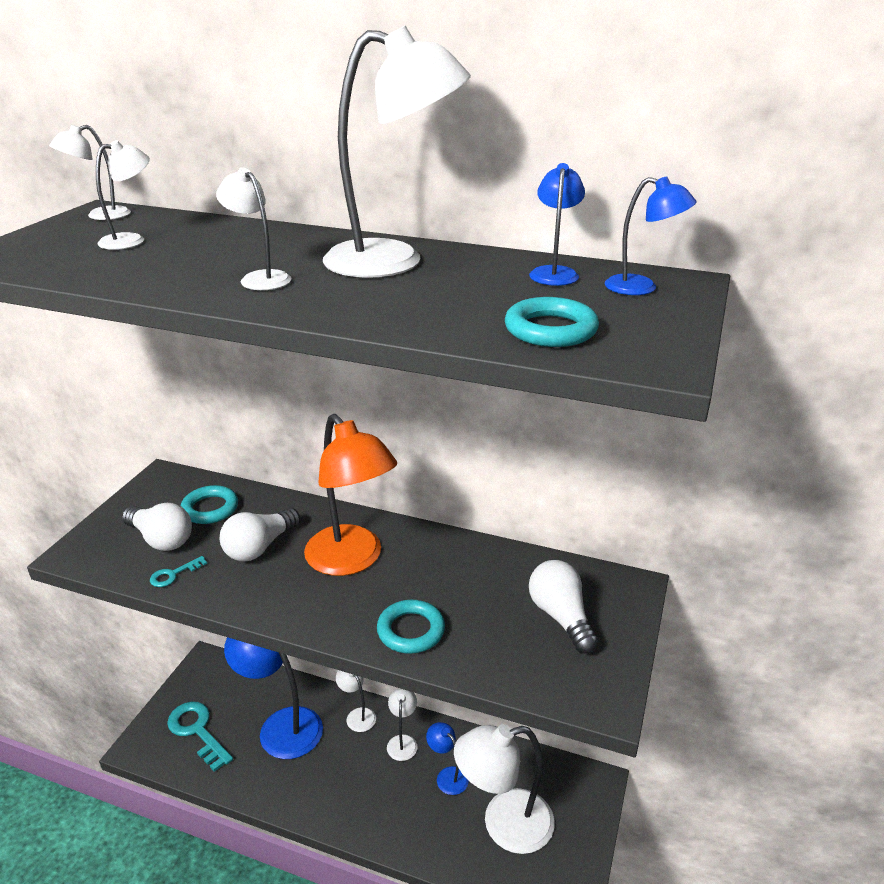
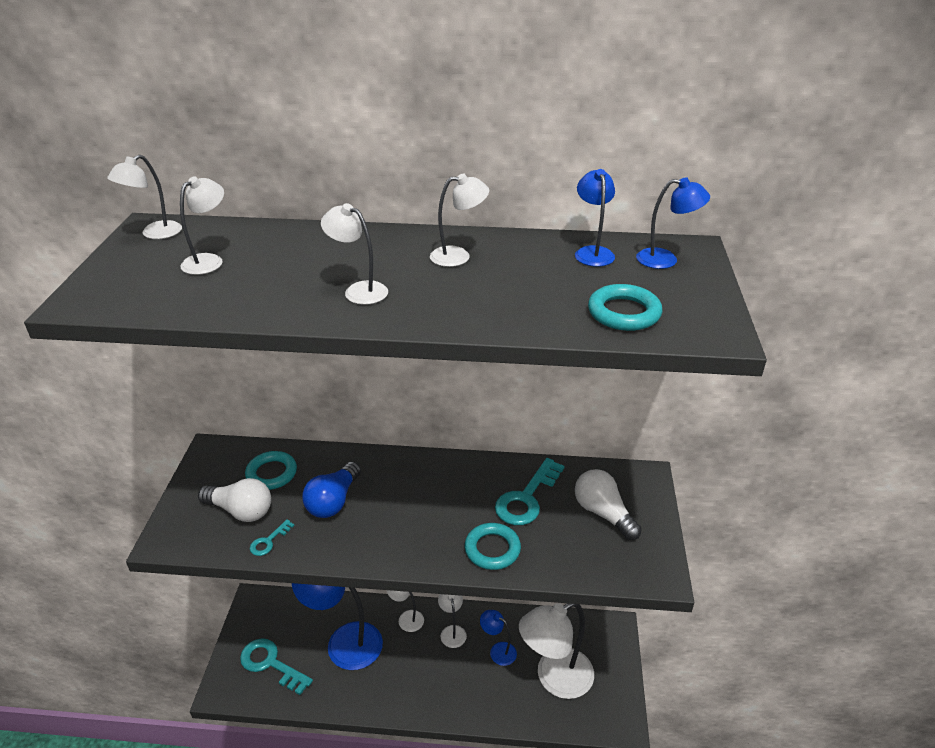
camera: 15 degrees left, 5 degrees up
(259, 547) = (333, 501): white light bulb -> blue light bulb
(352, 560) = (418, 498): orange lamp -> none
(394, 261) = (458, 256): white lamp -> white lamp, size x0.48
(475, 583) = (526, 498): none -> turquoise key

